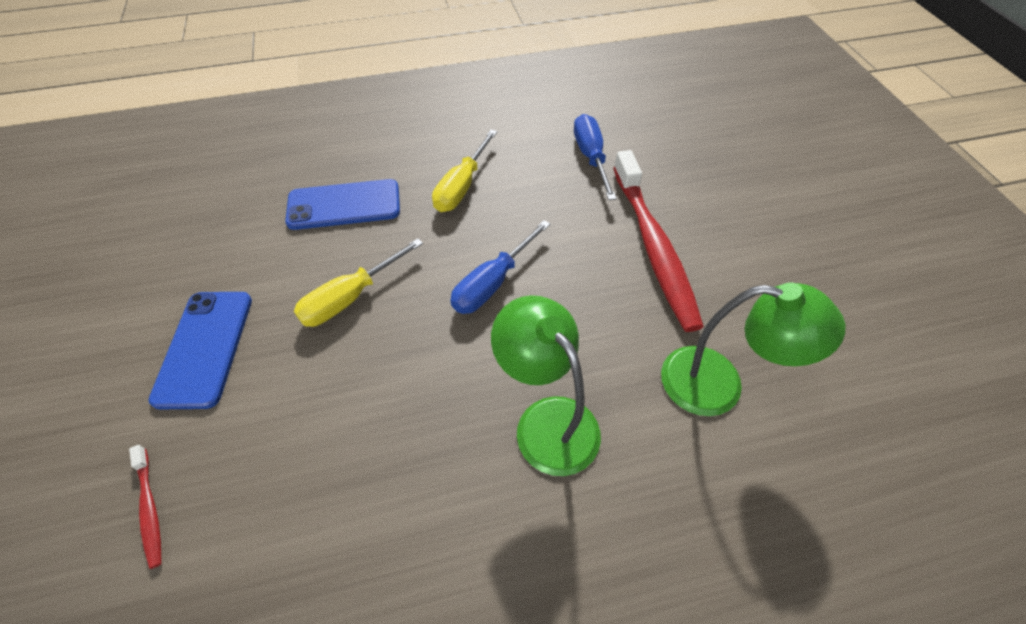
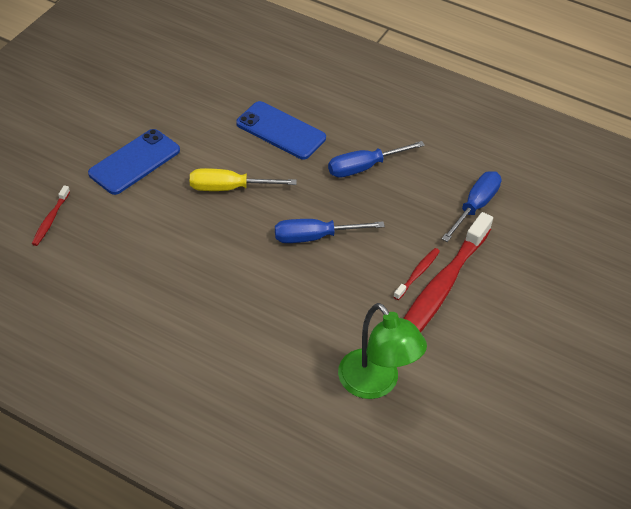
camera: 40 degrees right, 5 degrees down
(462, 187) = (364, 167): yellow screwdriver -> blue screwdriver
(547, 420) = (261, 324): green lamp -> none
(619, 247) = (417, 273): none -> red toothbrush

